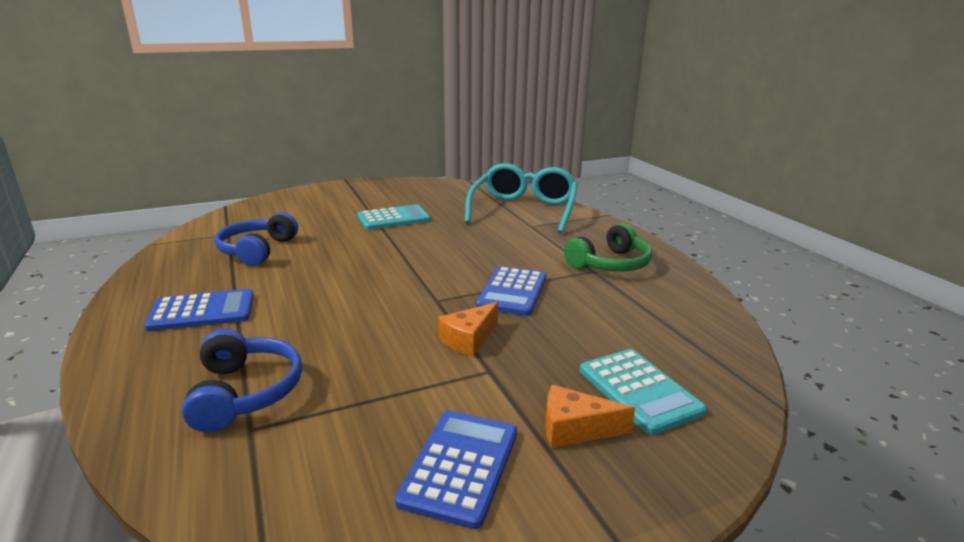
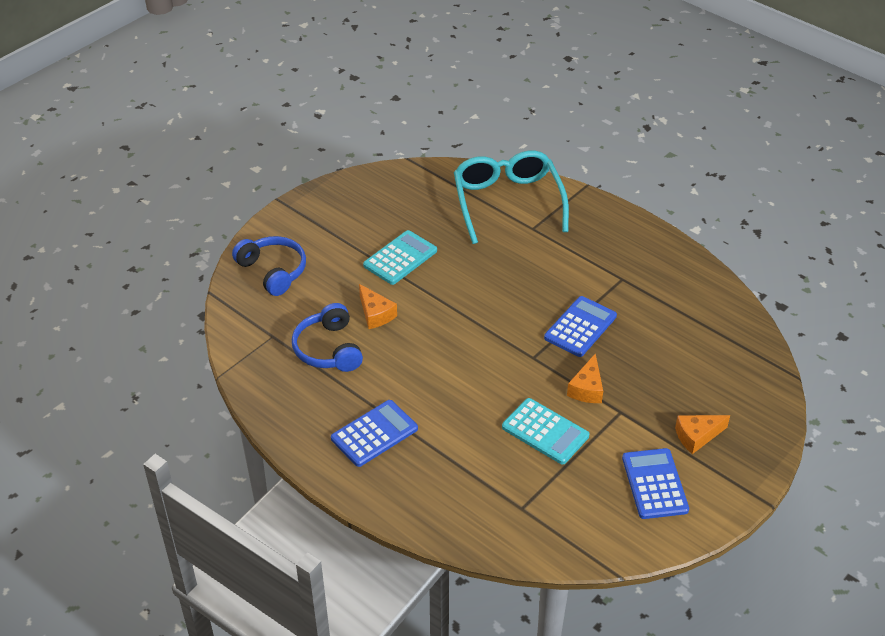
camera: 25 degrees left, 20 degrees up
(245, 392) = (489, 486): blue headphones -> blue headphones (273, 271)
(327, 241) = (375, 314): none -> orange cheese
(512, 291) = (580, 327): blue calculator -> blue calculator turned 135 degrees counterclockwise
(610, 264) = (630, 265): green headphones -> none
(639, 390) = (716, 394): turquoise calculator -> turquoise calculator (545, 432)

